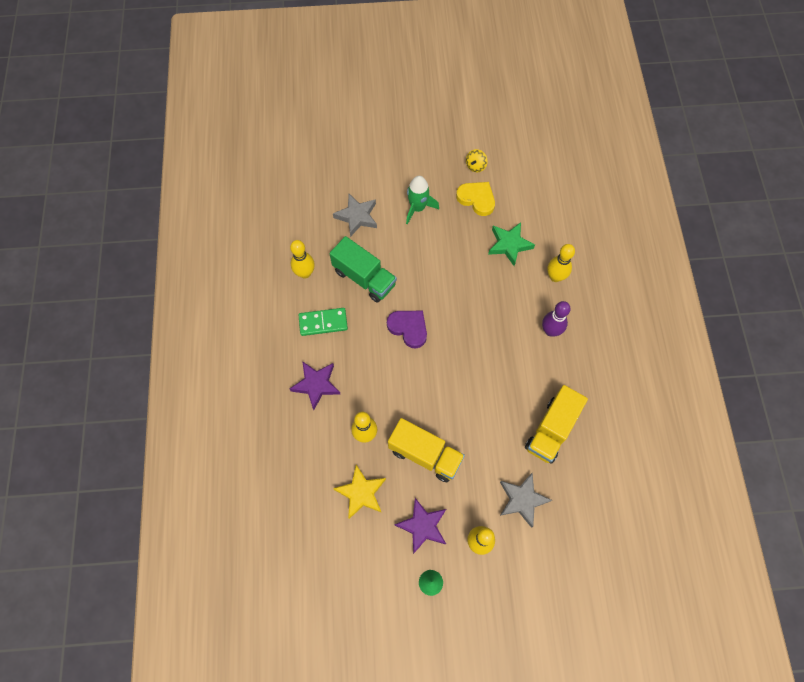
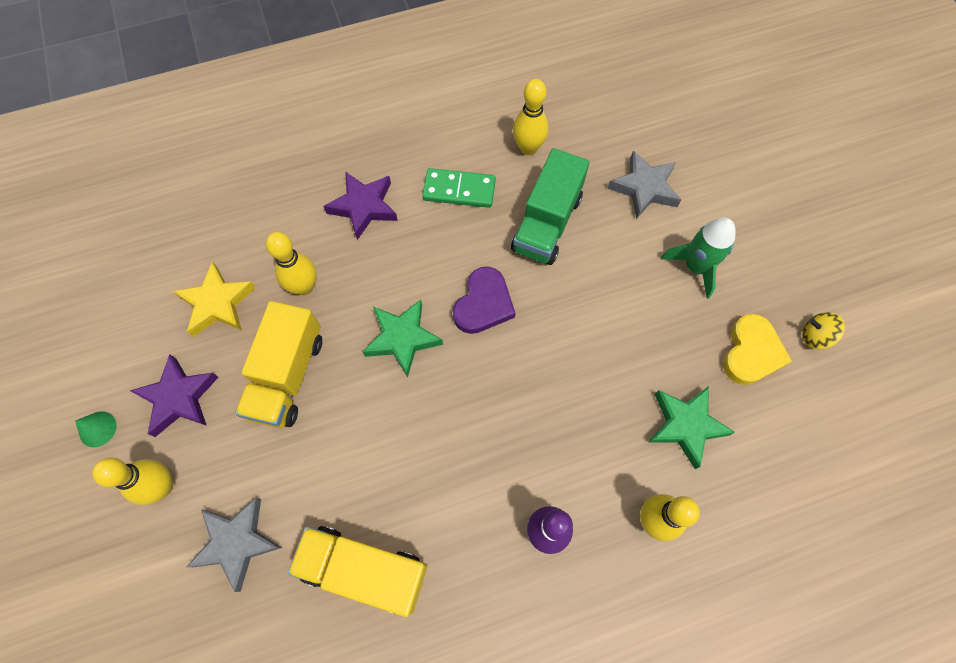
camera: 75 degrees right, 0 degrees up
(323, 323) = (459, 190): green domino -> green domino turned 60 degrees counterclockwise
(418, 380) = (402, 338): none -> green star

